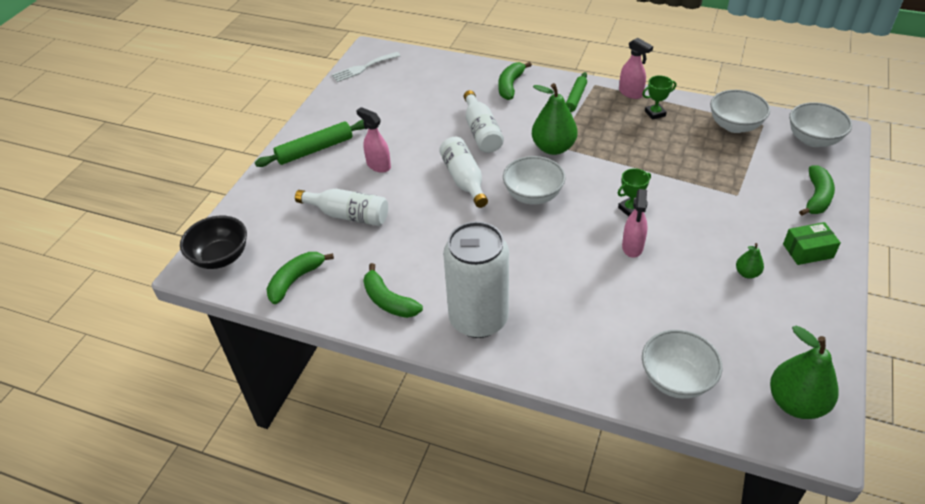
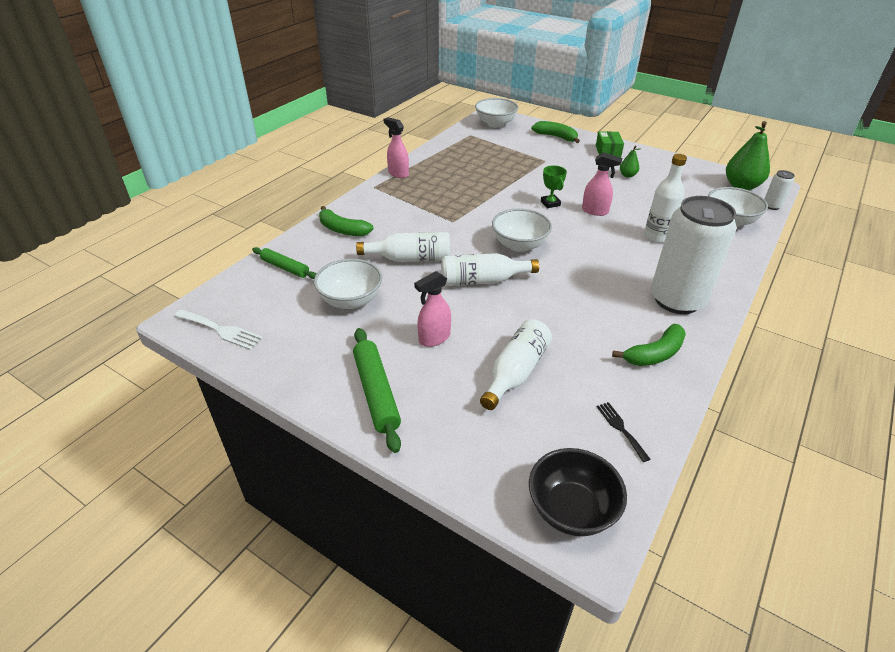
camera: 80 degrees left, 5 degrees down
(295, 280) = (621, 428): green banana -> black fork
(363, 68) = (221, 330): white fork -> white fork turned 45 degrees counterclockwise
(553, 148) = (456, 223): green pear -> none
(575, 98) = (388, 199): green rolling pin -> green rolling pin (285, 267)
(600, 303) = (657, 237): none -> white bottle
(631, 93) = (398, 173): pink spray bottle -> pink spray bottle turned 105 degrees counterclockwise
(655, 113) = (433, 169): green trophy -> none
(734, 126) = (466, 144): white bowl -> white bowl (351, 300)
(751, 436) = (772, 206): none -> white can

